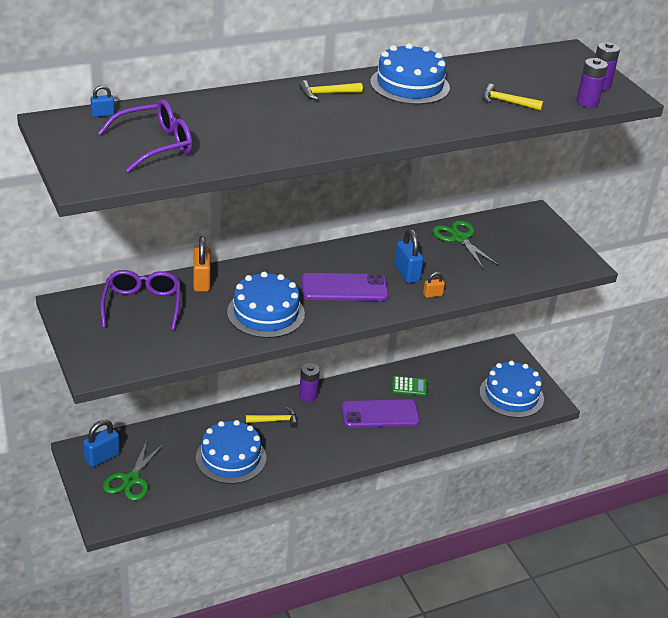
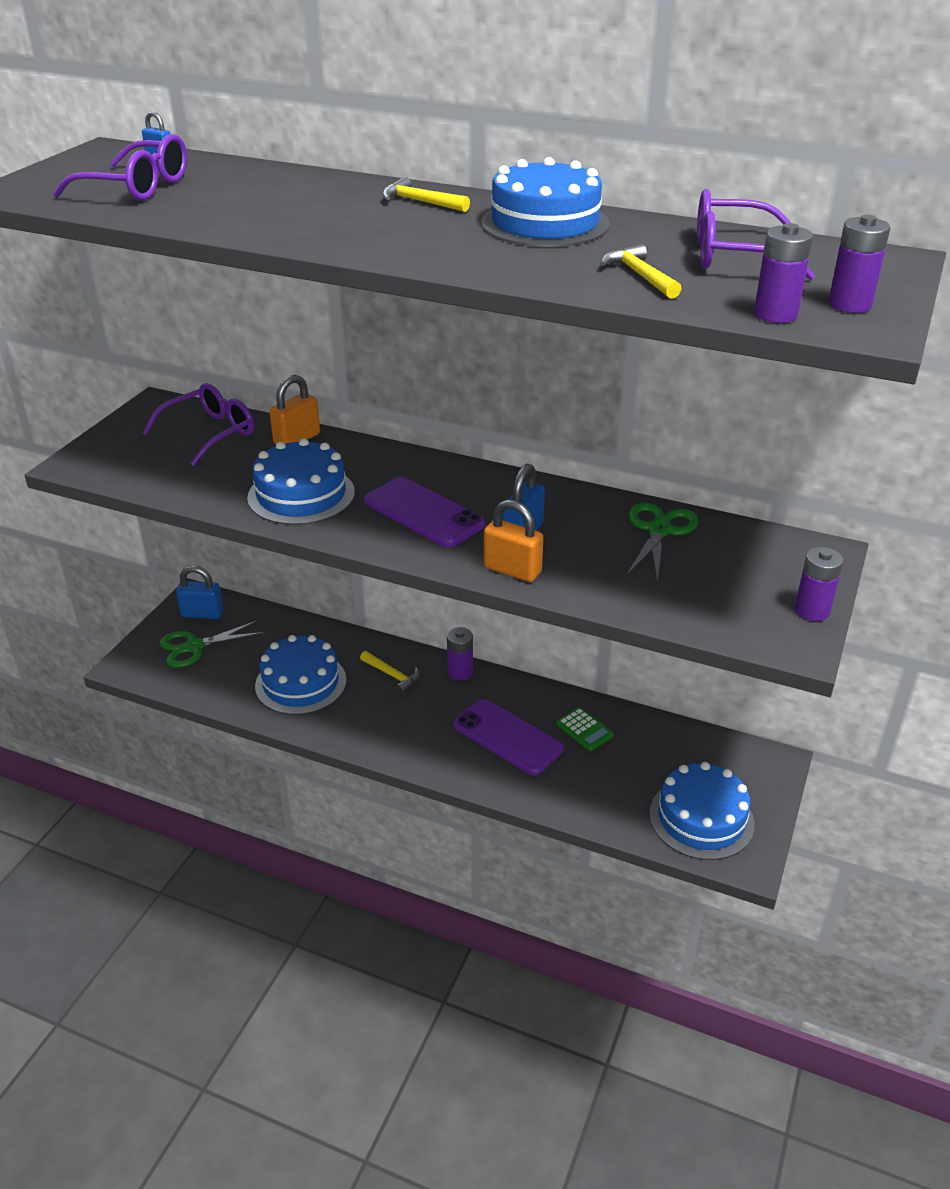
camera: 50 degrees right, 0 degrees up
(432, 294) = (512, 570): orange padlock -> orange padlock, size x1.87
(516, 73) = (734, 255): none -> purple glasses
(569, 245) = (812, 611): none -> purple battery

